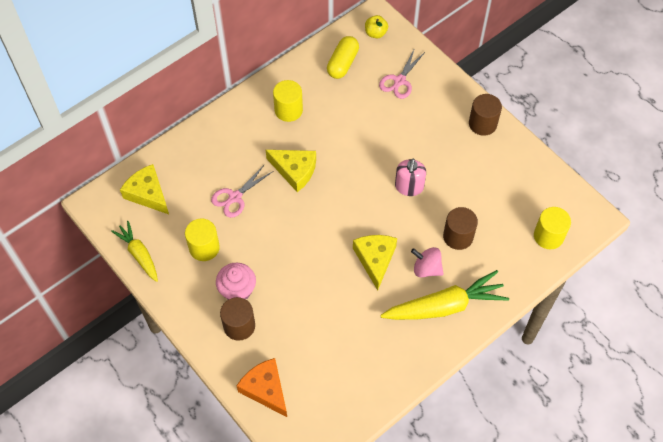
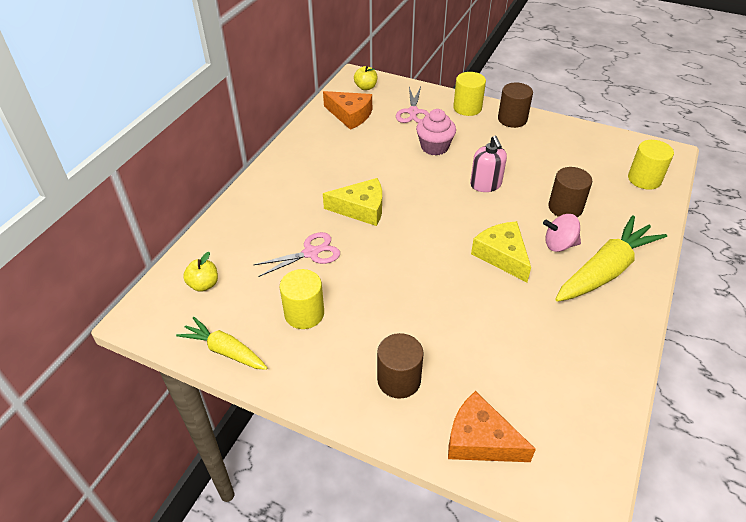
camera: 25 degrees left, 15 degrees down
(148, 194) = (204, 284): yellow cheese -> yellow apple
(235, 197) = (311, 253): pink scissors -> pink scissors turned 135 degrees counterclockwise
(237, 290) = (372, 342): pink cupcake -> pink cupcake (434, 147)
(288, 110) = (321, 163): yellow cylinder -> yellow cylinder (467, 108)
(342, 63) = (350, 115): yellow capsule -> orange cheese

